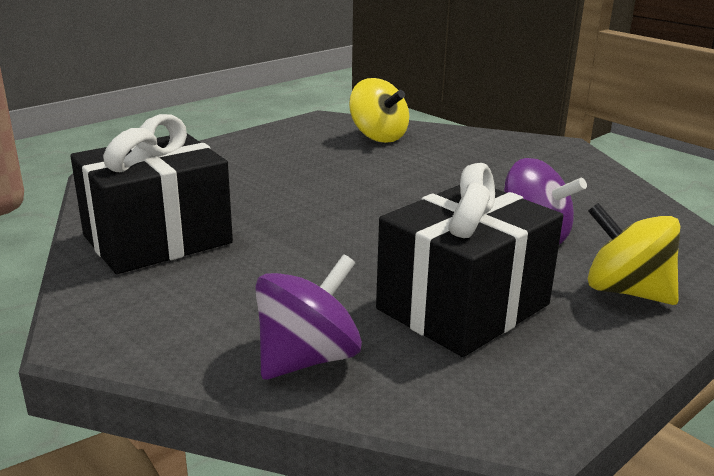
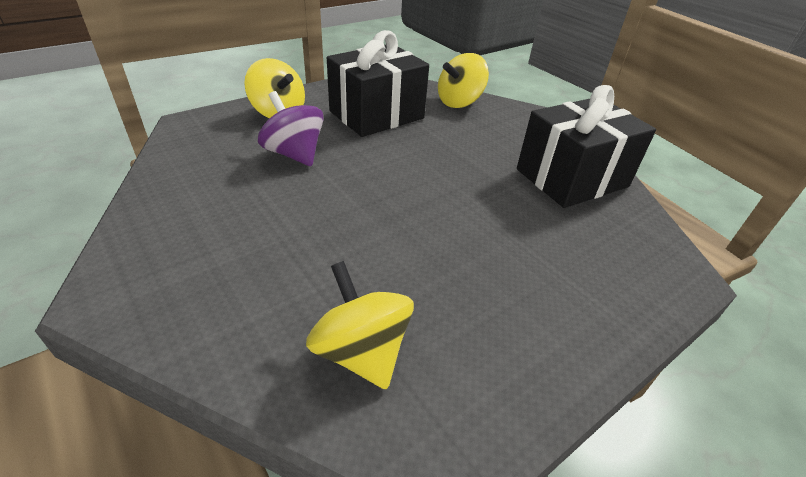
camera: 175 degrees left, 15 degrees up
(307, 359) = (459, 102): purple spinning top -> yellow spinning top

